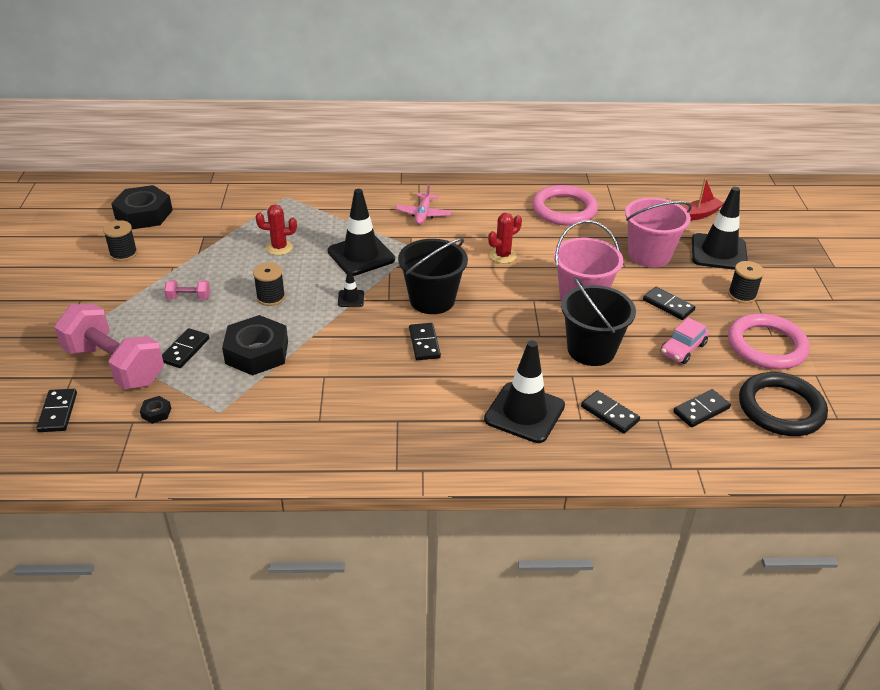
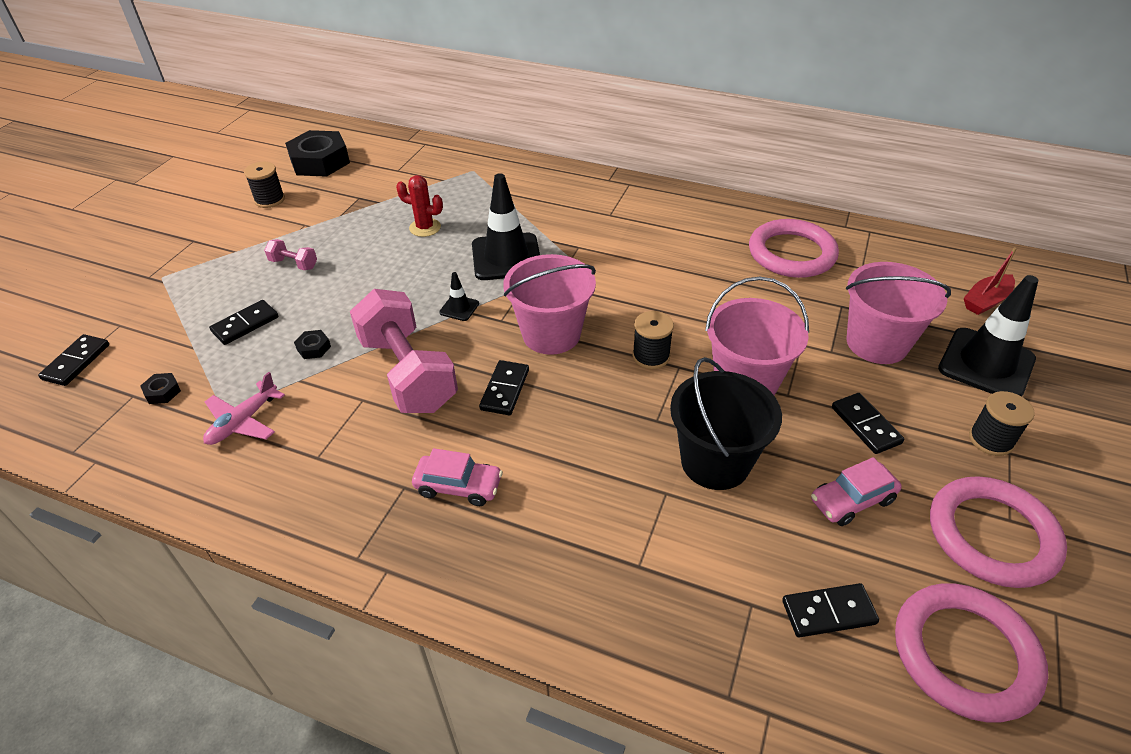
camera: 25 degrees right, 5 degrees up
(115, 365) = (167, 323): pink dumbbell -> pink dumbbell (408, 373)
(257, 352) = (314, 348): black nut -> black nut, size x0.41
(271, 297) = (375, 284): black spool -> black spool (651, 356)
(423, 214) = (610, 222): pink plane -> pink plane (243, 421)
(432, 300) = (551, 334): black bucket -> pink bucket
(435, 409) = (458, 486): none -> pink car
(503, 256) = (675, 297): red cactus -> none
(524, 413) = (568, 529): black traffic cone -> none
(609, 414) = (685, 571): black domino -> none
(700, 214) = (986, 301): red boat -> red boat turned 150 degrees clockwise
(780, 408) = (965, 654): black ring -> pink ring

